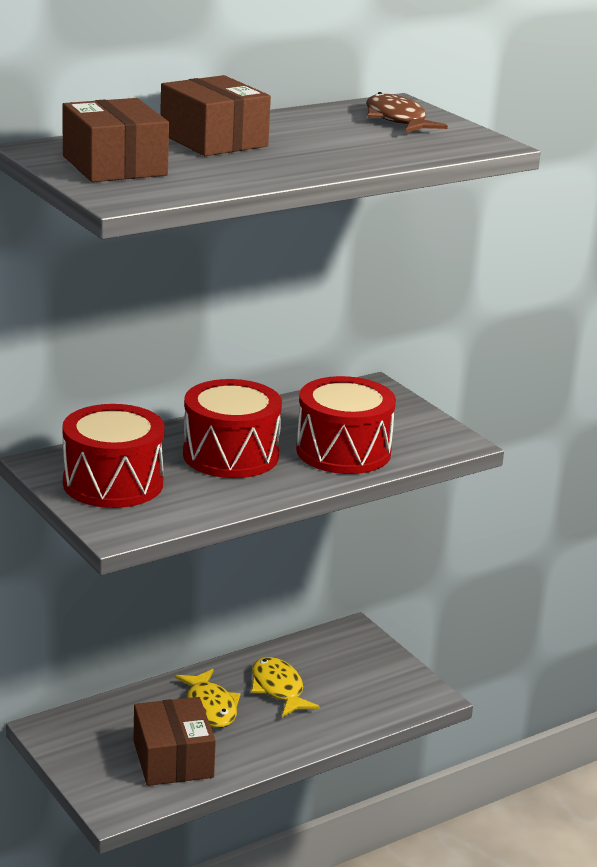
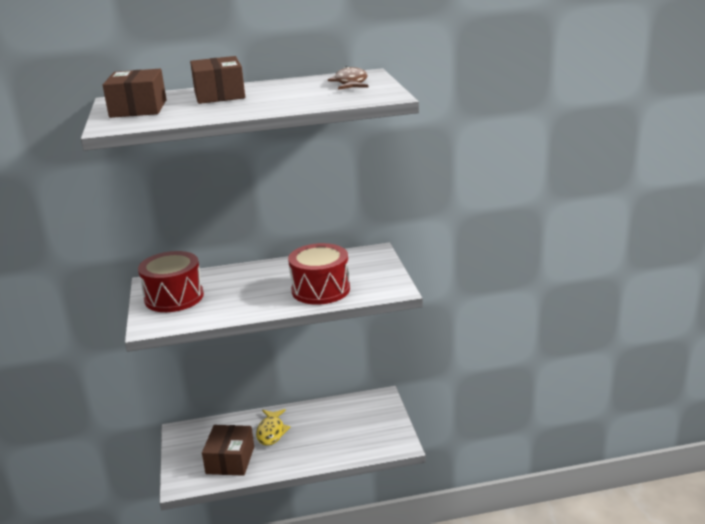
camera: 25 degrees right, 0 degrees up
(230, 455) = (254, 286): red drum -> none
(278, 689) = (316, 426): yellow fish -> none

